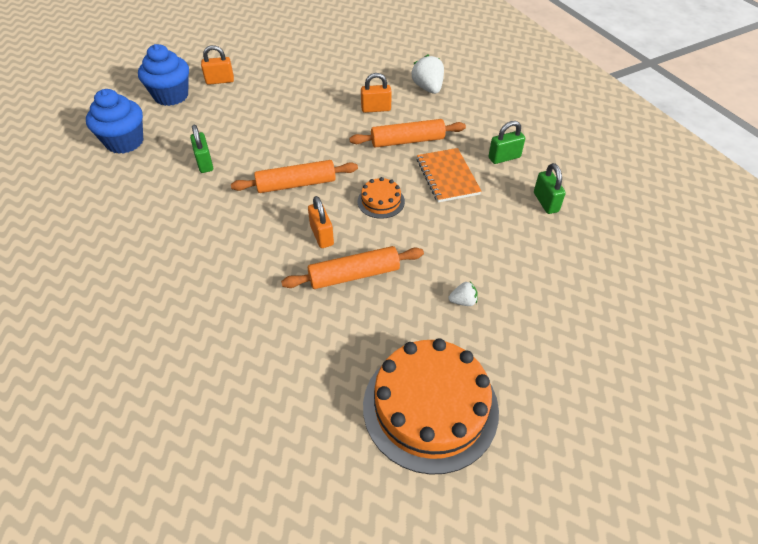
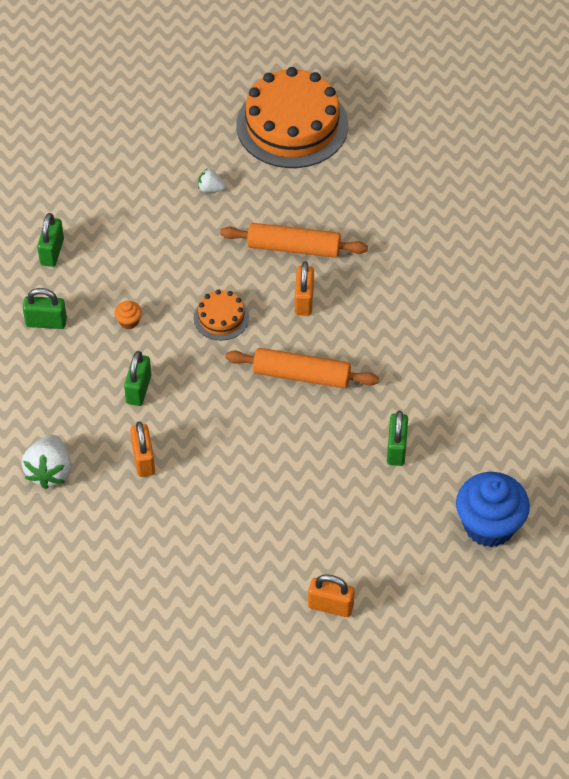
camera: 155 degrees left, 5 degrees up
(171, 96) = (409, 598): blue cupcake -> none
(376, 109) = (143, 459): orange padlock -> orange padlock turned 60 degrees clockwise
(407, 141) = (139, 389): orange rolling pin -> green padlock
(447, 176) = (129, 321): orange notebook -> orange cupcake

